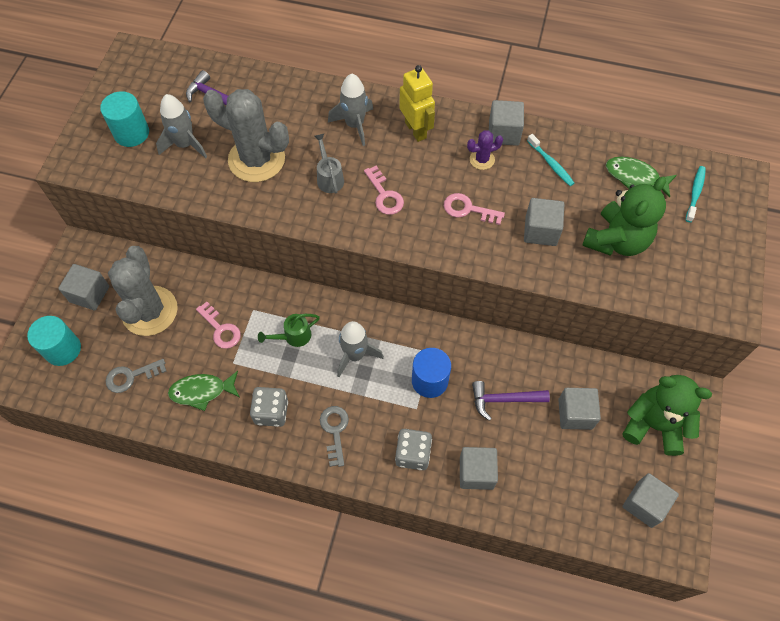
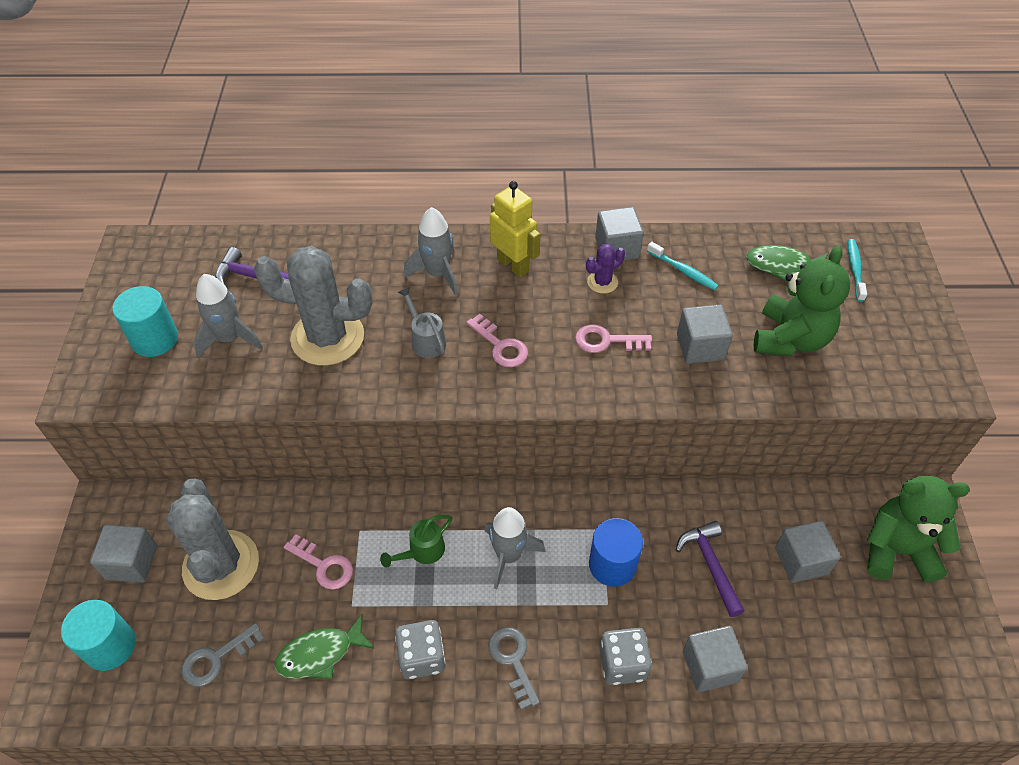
camera: 15 degrees left, 10 degrees down
(504, 399) = (710, 565): purple hammer -> purple hammer turned 90 degrees clockwise
(644, 504) = (925, 650): grey cube -> none

